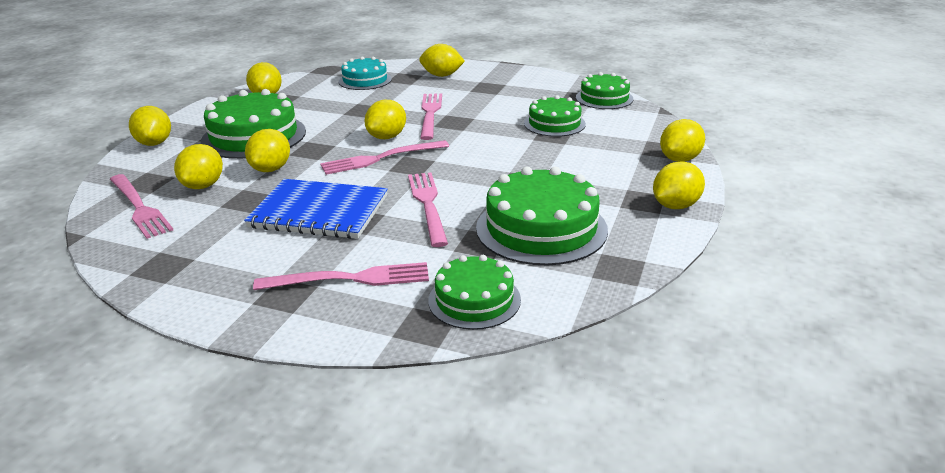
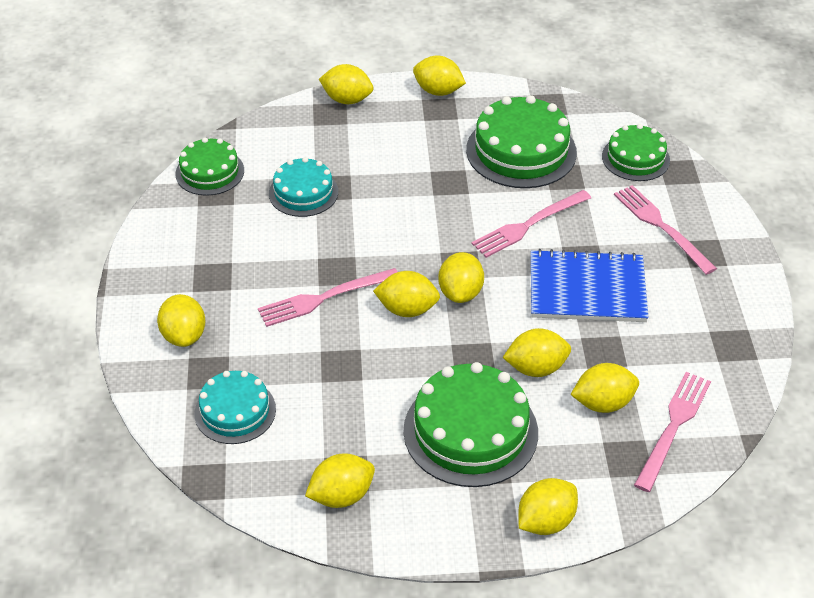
camera: 115 degrees left, 15 degrees up
(319, 211) = (587, 289): blue notebook -> blue notebook turned 75 degrees counterclockwise
(380, 158) = (460, 293): pink fork -> yellow lemon
(554, 123) = (303, 192): green cake -> turquoise cake

